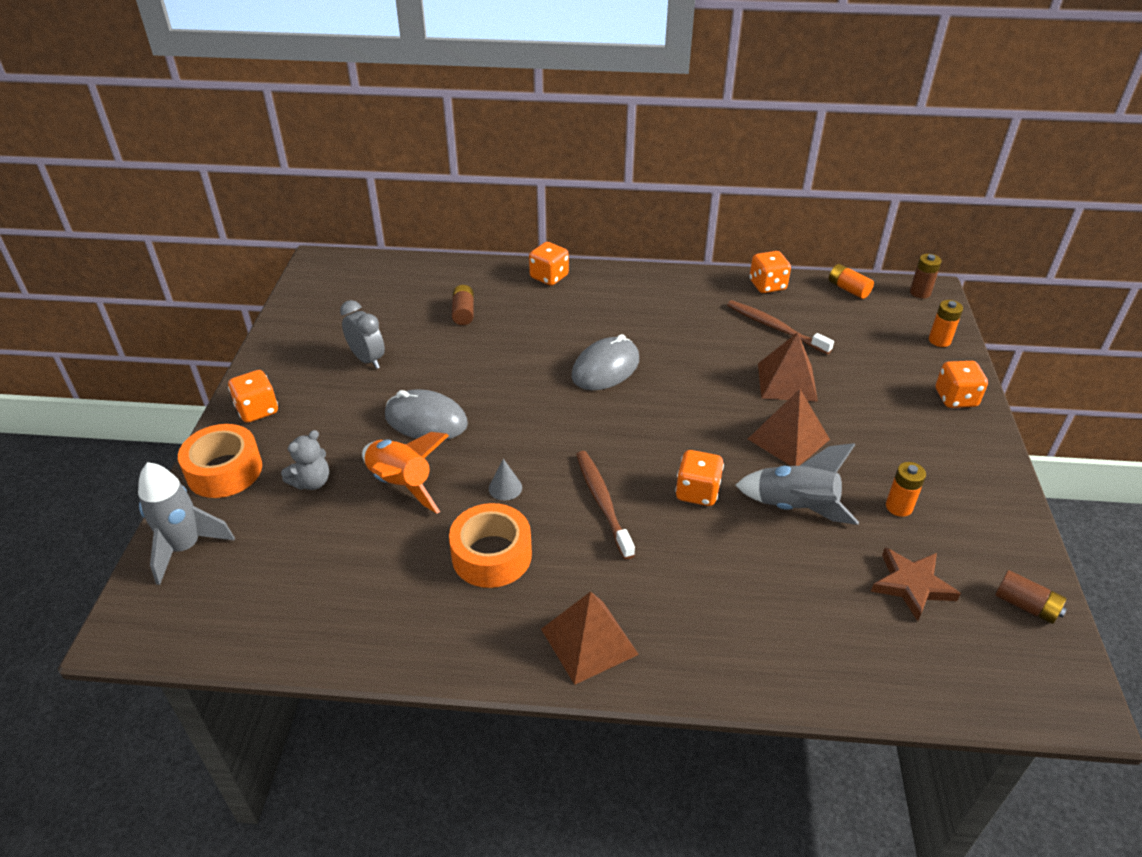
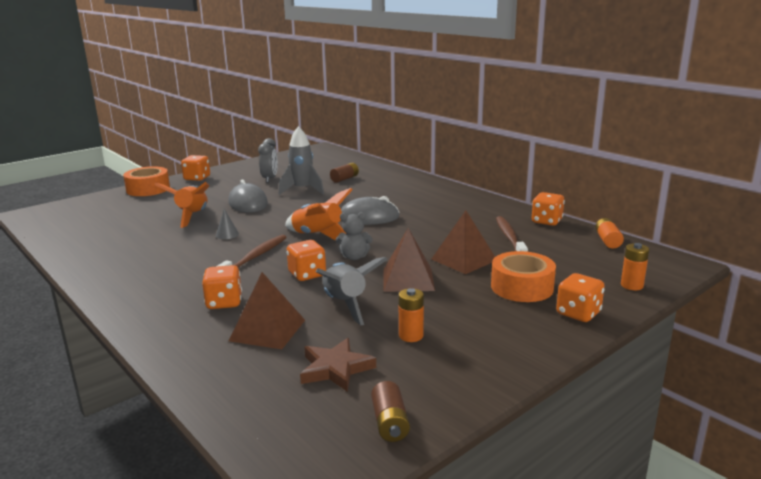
camera: 45 degrees right, 20 degrees down
(185, 547) = (90, 202): grey rocket -> grey rocket (302, 190)
(311, 482) = (166, 203): grey teddy bear -> grey teddy bear (354, 257)
(491, 555) = (171, 251): orange tape -> orange tape (522, 287)
(549, 277) = (416, 180): orange dice -> orange dice (224, 302)
(589, 641) = (137, 294): brown pyramid -> brown pyramid (267, 330)
(607, 429) = (318, 236): none -> orange rocket
(920, 293) = (669, 261): brown battery -> none

